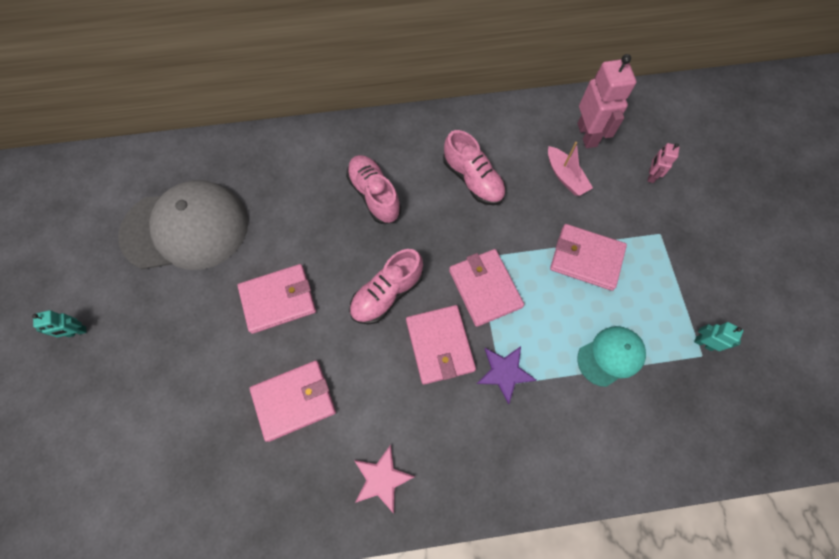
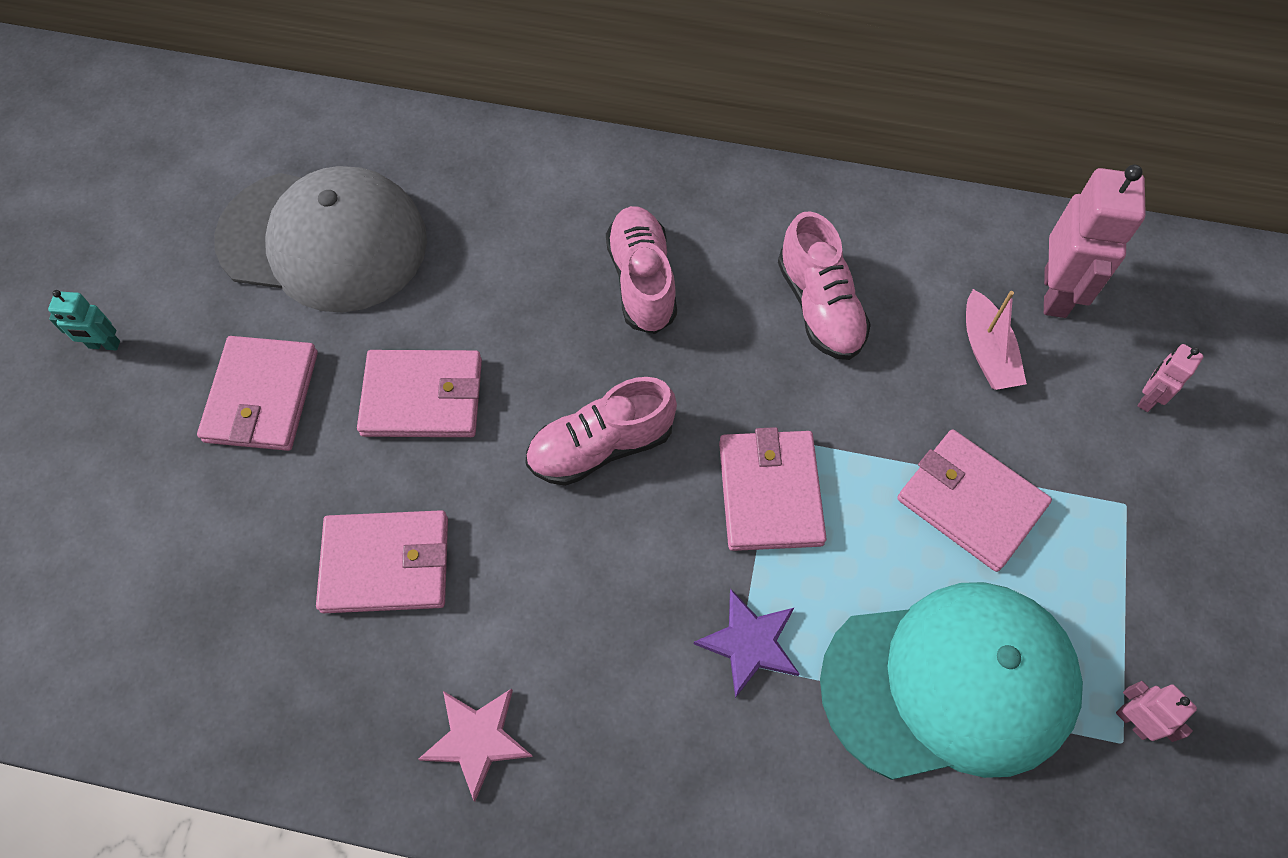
camera: 20 degrees right, 5 degrees down
(439, 345) = (656, 560): pink wallet -> pink wallet (261, 397)
(611, 356) = (950, 683): turquoise cap -> turquoise cap, size x1.96
(703, 343) = (1133, 721): turquoise robot -> pink robot

